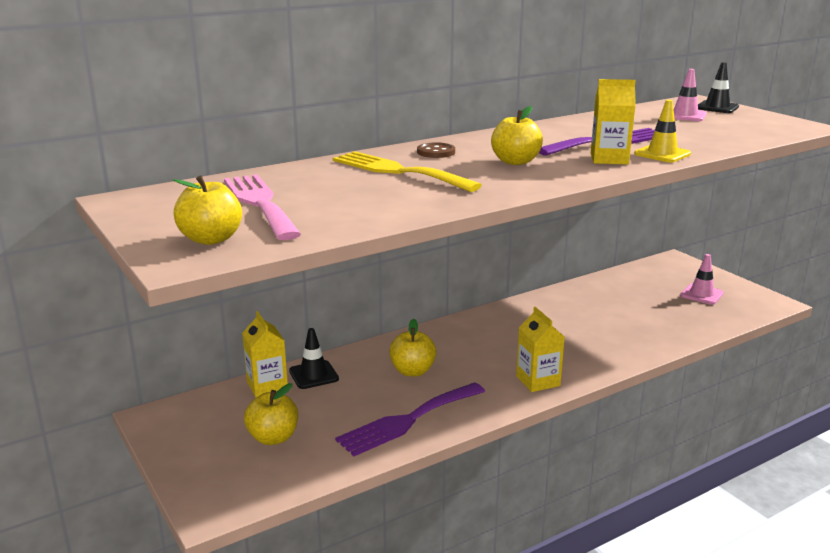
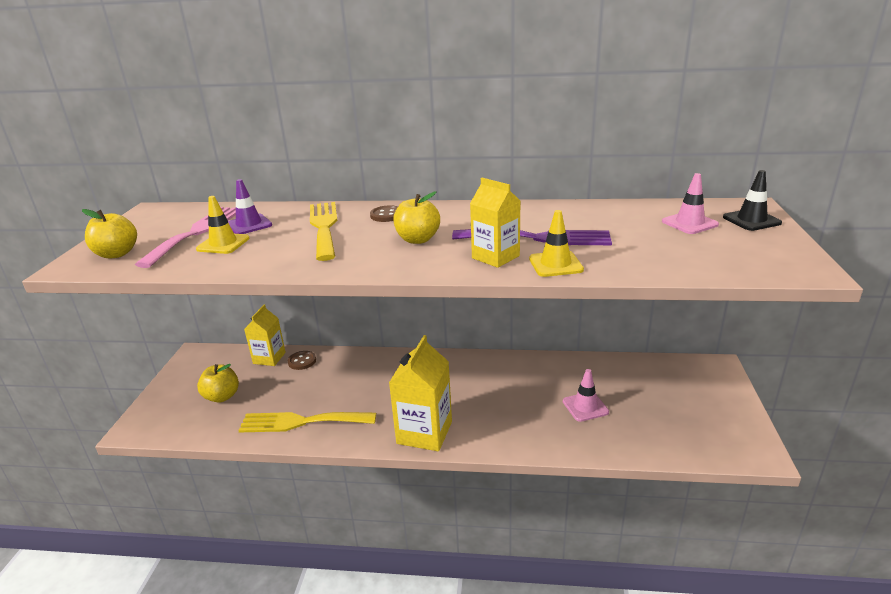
camera: 40 degrees right, 5 degrees up
(306, 185) = (249, 225): none -> purple traffic cone
(313, 375) = (302, 361): black traffic cone -> brown button
(324, 204) = (223, 244): none -> yellow traffic cone
(408, 420) = (301, 422): purple fork -> yellow fork
(412, 371) = (358, 385): yellow apple -> none
(538, 381) = (424, 432): yellow carton -> yellow carton, size x1.53
(701, 294) = (689, 413): pink traffic cone -> pink traffic cone (585, 407)

